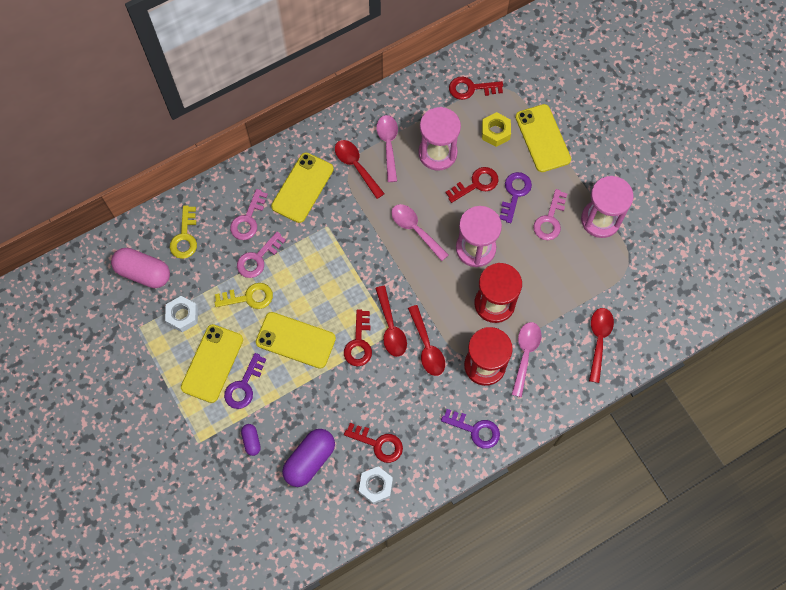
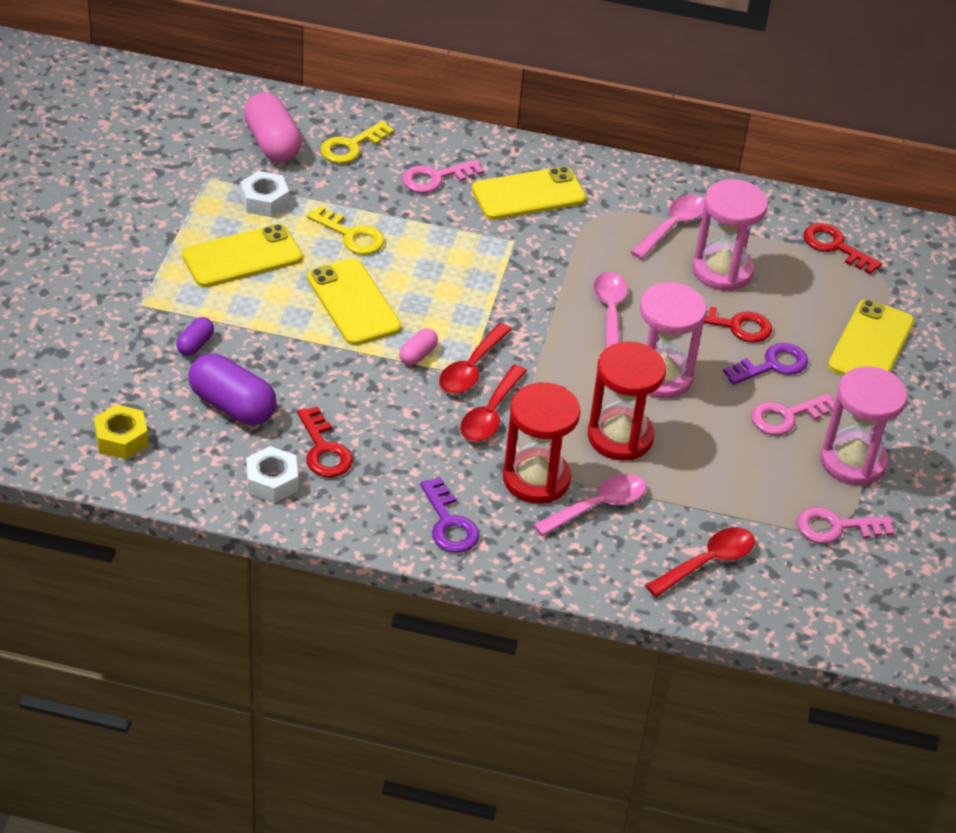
camera: 40 degrees right, 25 degrees down
(243, 386) = (248, 297): purple key -> none
(257, 259) = (403, 214): pink key -> pink key (835, 527)
(309, 460) = (232, 405): purple capsule -> purple capsule turned 45 degrees clockwise
(356, 166) = (612, 218): red spoon -> none
(359, 343) = (418, 355): red key -> pink capsule
(495, 132) = (817, 300): yellow nut -> yellow nut (121, 439)

